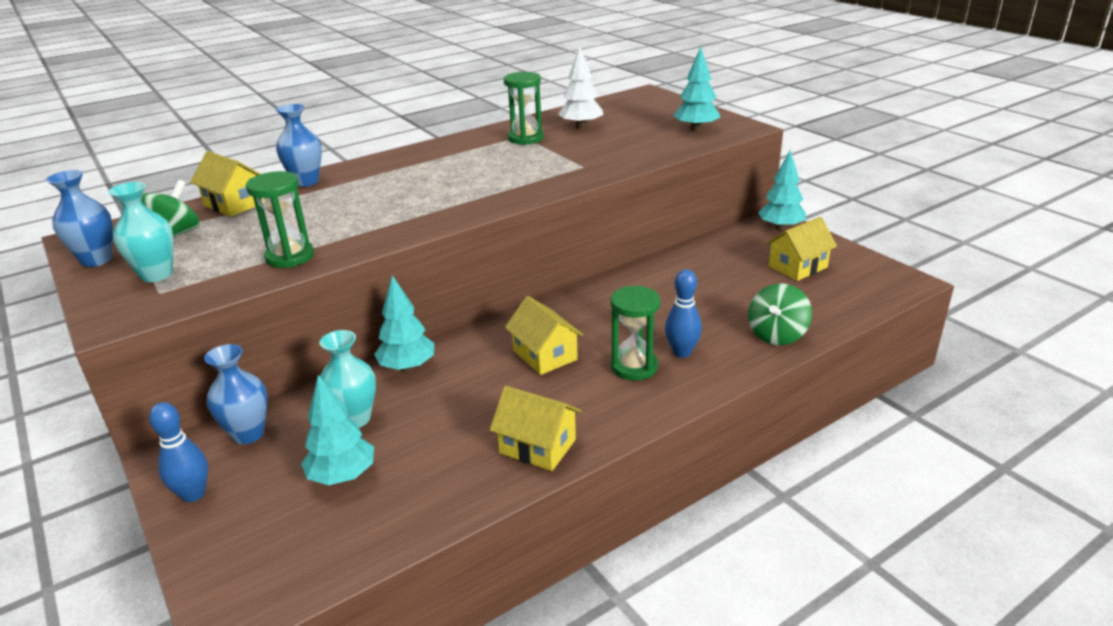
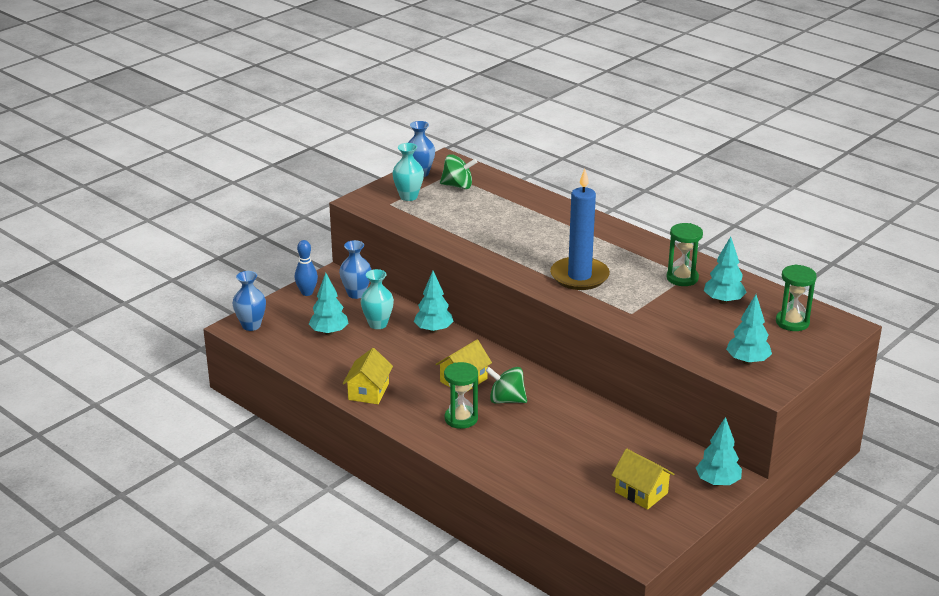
camera: 75 degrees right, 0 degrees up
(234, 204) = (508, 191): yellow house -> none
(290, 257) = (442, 230): green hourglass -> green hourglass (792, 322)
(306, 182) = (553, 206): blue vase -> blue vase (251, 325)
(487, 183) = (579, 276): none -> blue candle
(581, 127) = (723, 301): white tree -> turquoise tree
(682, 352) = (485, 438): blue bowling pin -> none
(777, 335) = (523, 481): green spinning top -> green spinning top (506, 400)

